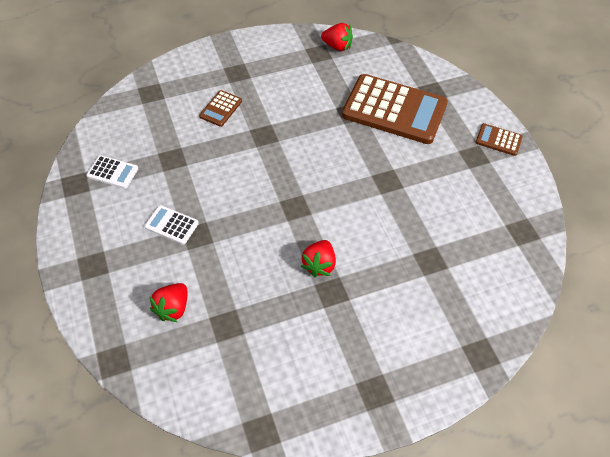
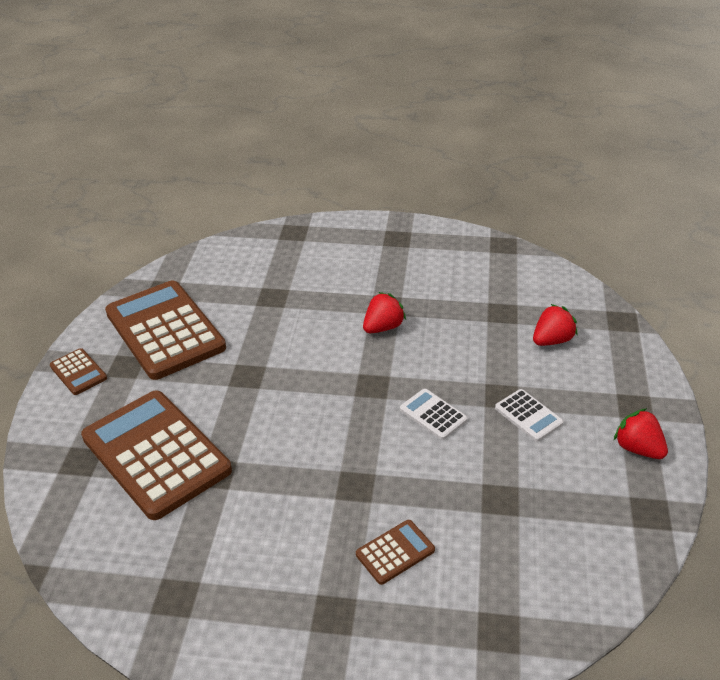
camera: 150 degrees left, 15 degrees down
(112, 172) = (592, 510): white calculator -> white calculator (433, 415)
(337, 46) = (134, 597): red strawberry -> red strawberry (638, 448)
(479, 194) = (165, 330): none -> brown calculator

